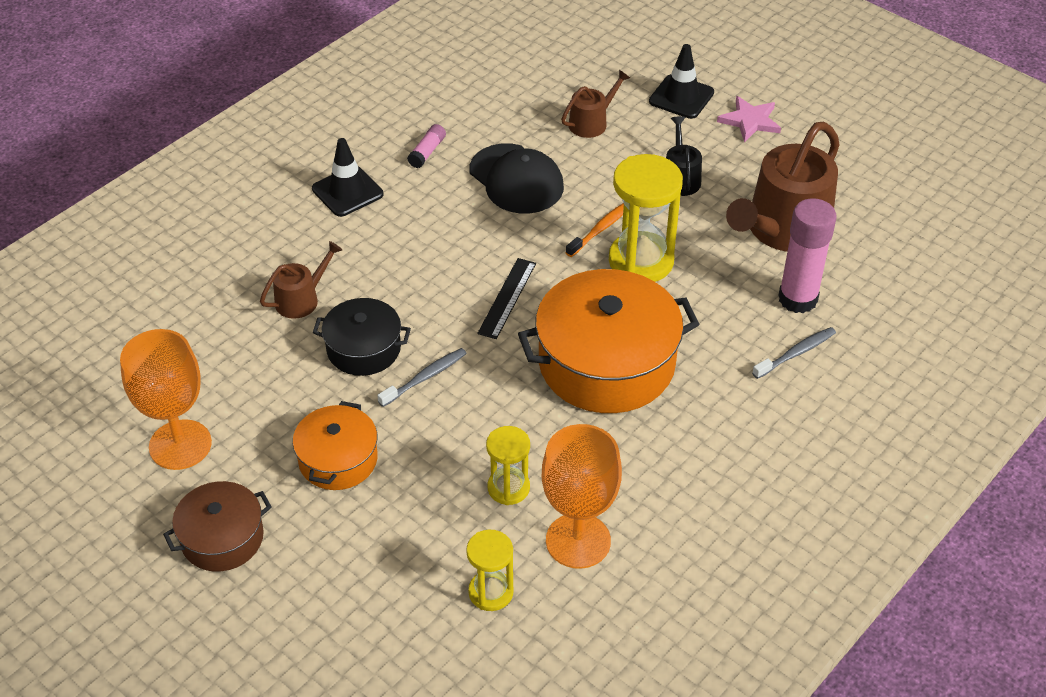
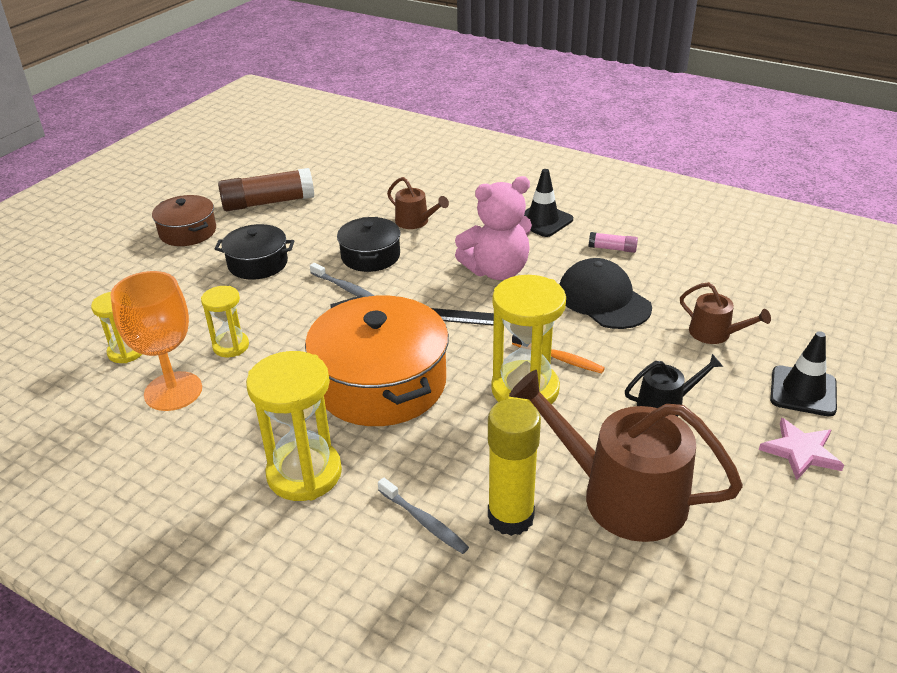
camera: 80 degrees right, 10 degrees down
(180, 445) = (268, 203): orange goblet -> brown glue stick
(338, 459) = (258, 263): orange pot -> black pot
(436, 246) = (497, 271): none -> pink teddy bear
(516, 179) = (603, 299): black cap -> black cap turned 105 degrees clockwise
(726, 431) = (304, 473): none -> yellow hourglass
(797, 299) = (510, 517): pink glue stick -> yellow glue stick

